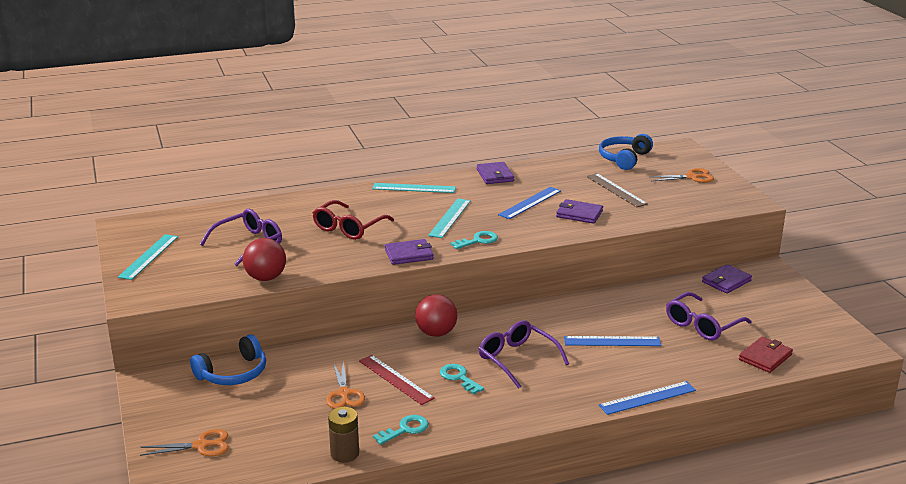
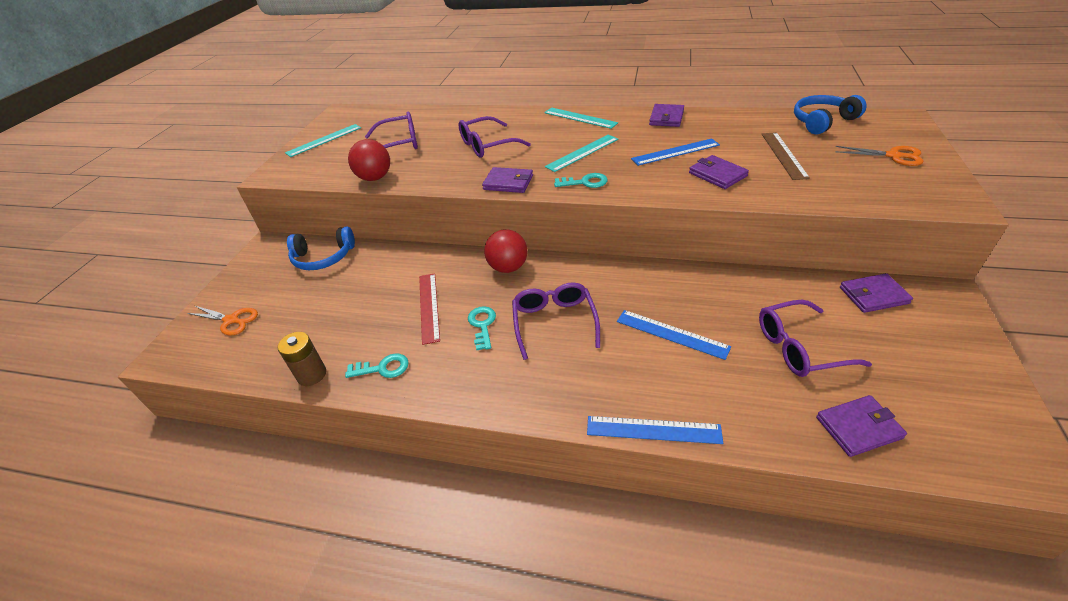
camera: 35 degrees right, 15 degrees up
(344, 394) = (376, 307): orange scissors -> none
(348, 228) = (487, 145): red glasses -> purple glasses
(765, 357) = (858, 427): red wallet -> purple wallet

